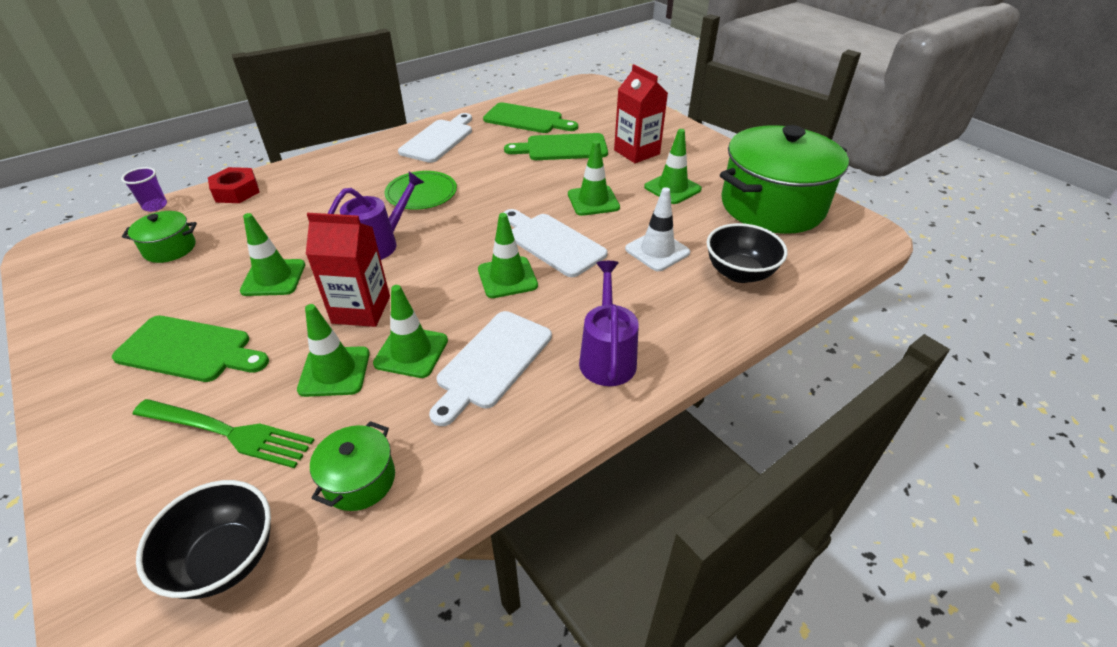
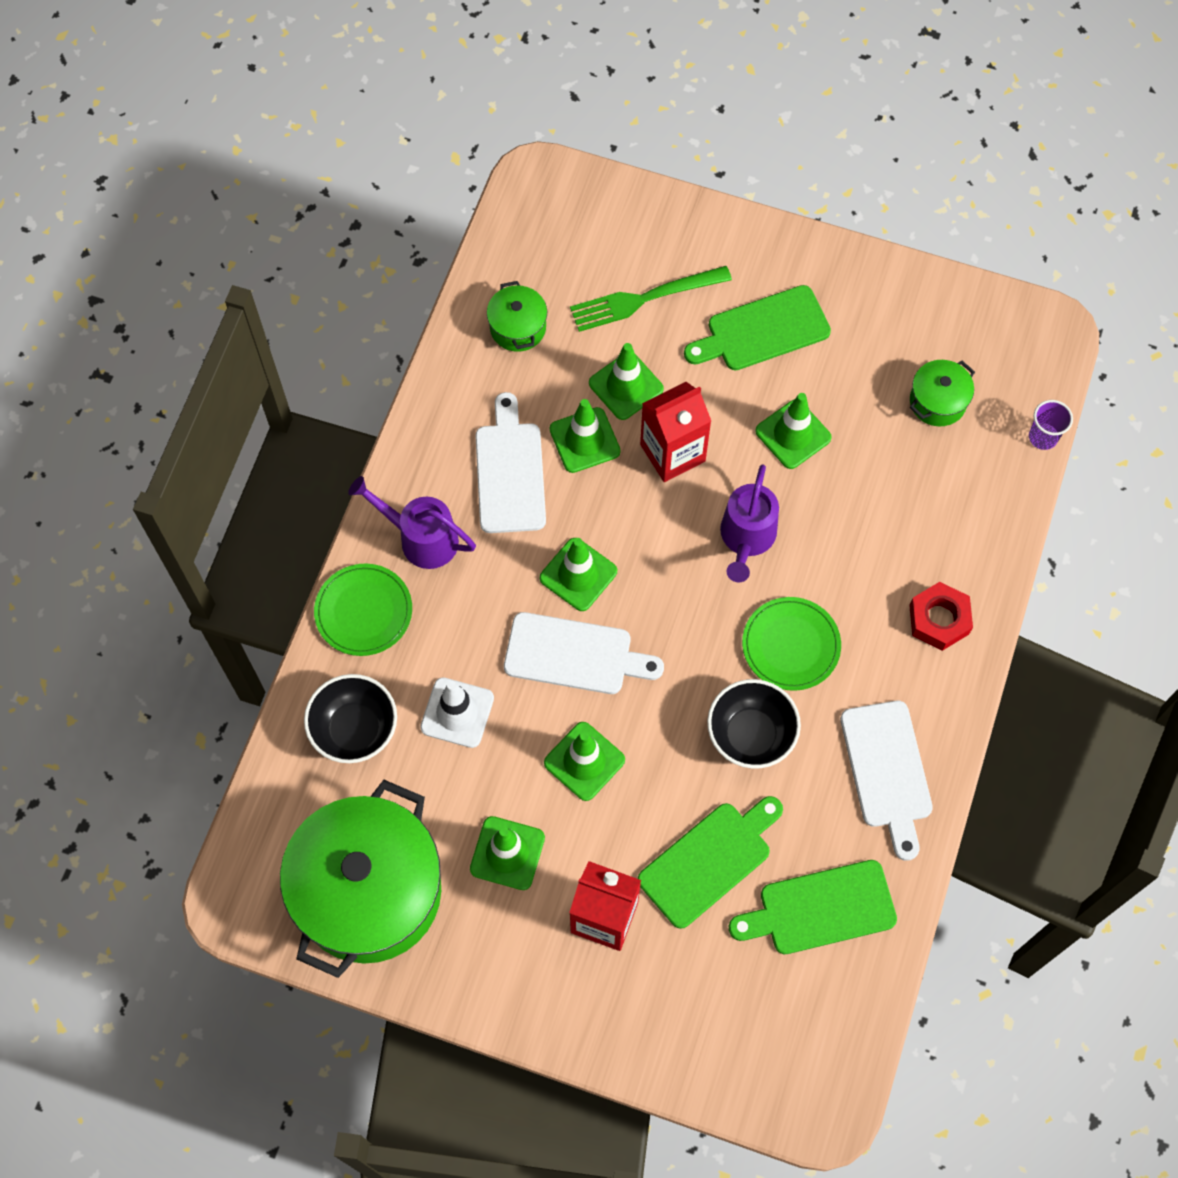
camera: 145 degrees right, 25 degrees up
(225, 559) = (548, 241): black bowl -> black bowl (750, 735)
(236, 191) = (994, 512): red nut -> red nut (939, 619)
(607, 356) = (420, 538): purple watering can -> purple watering can turned 150 degrees clockwise
(690, 332) = (363, 611): none -> green plate

